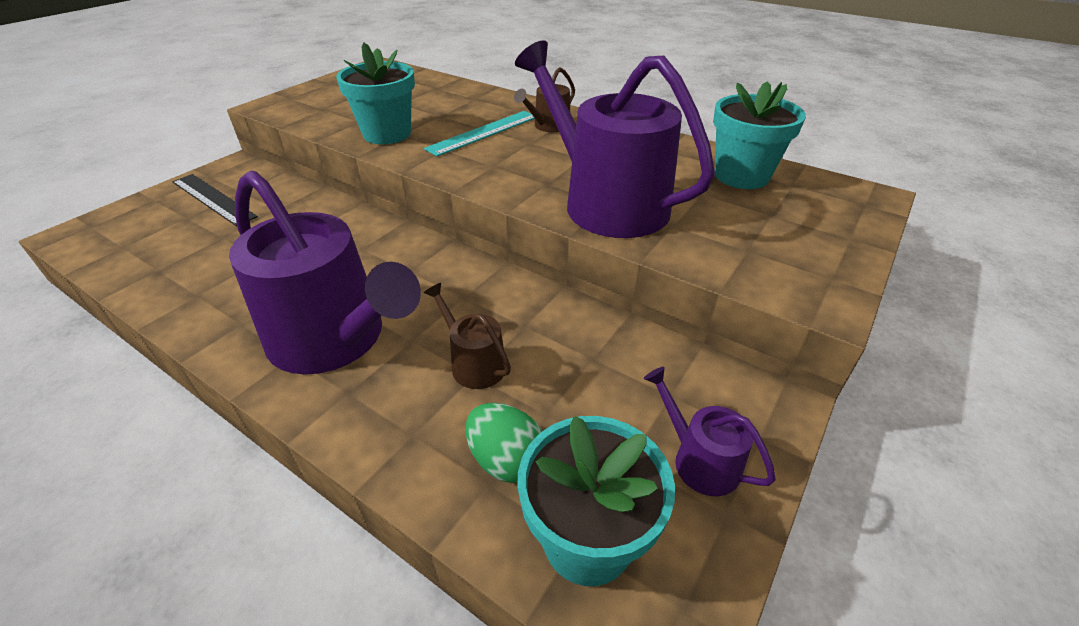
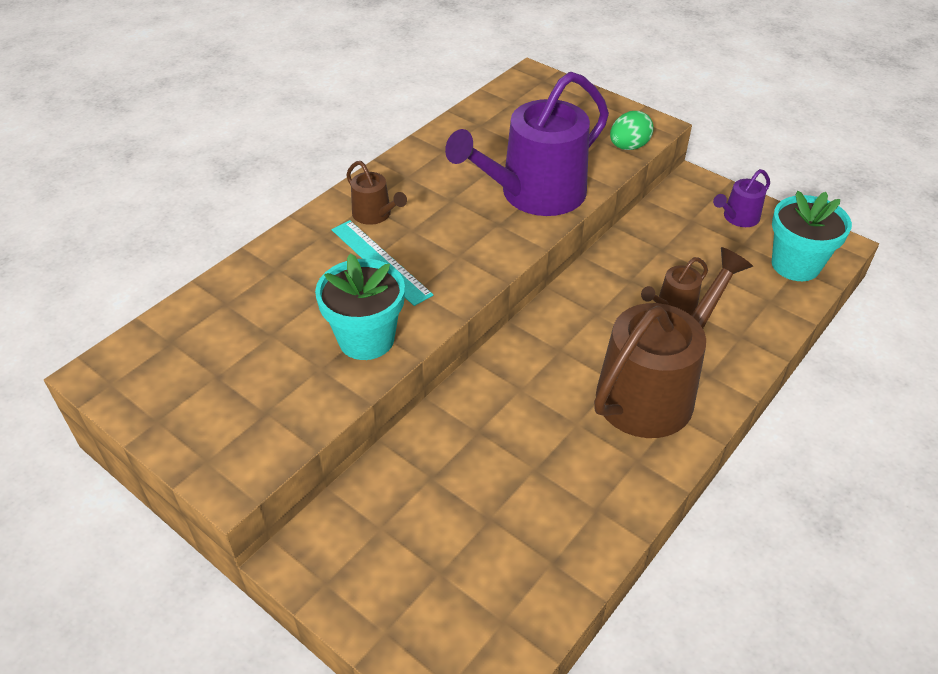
camera: 85 degrees left, 5 degrees up
(213, 199) = (396, 556): black ruler -> none
(334, 339) = (653, 390): purple watering can -> brown watering can
(506, 460) = (752, 293): green egg -> green egg (628, 147)
(741, 176) = (496, 121): turquoise flower pot -> none

